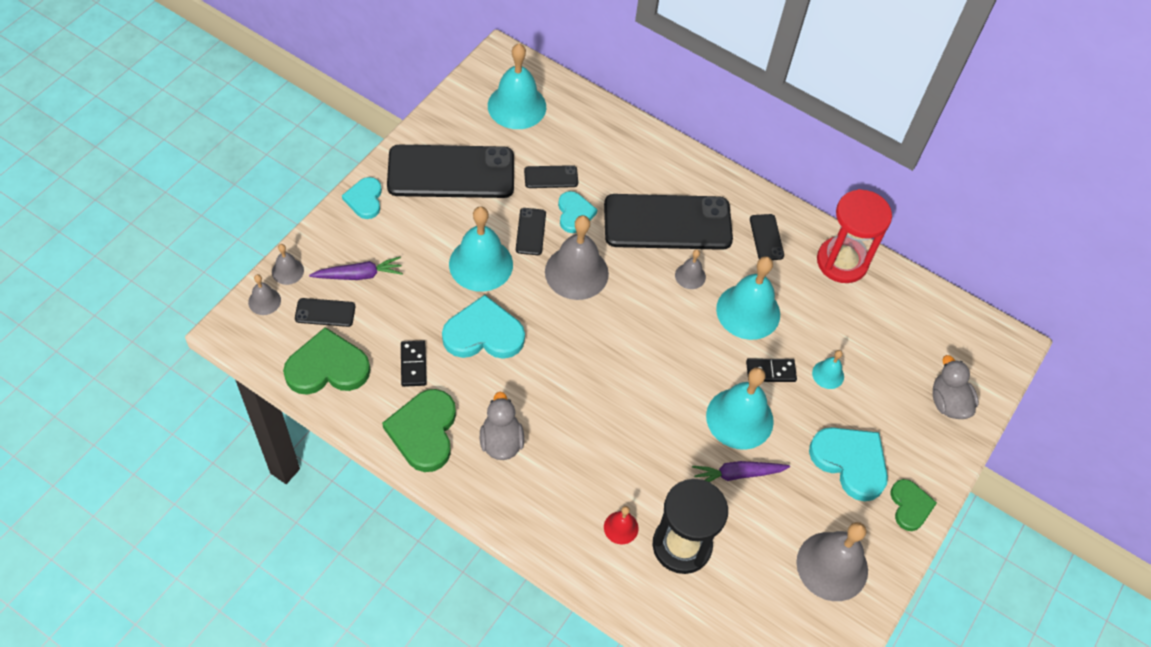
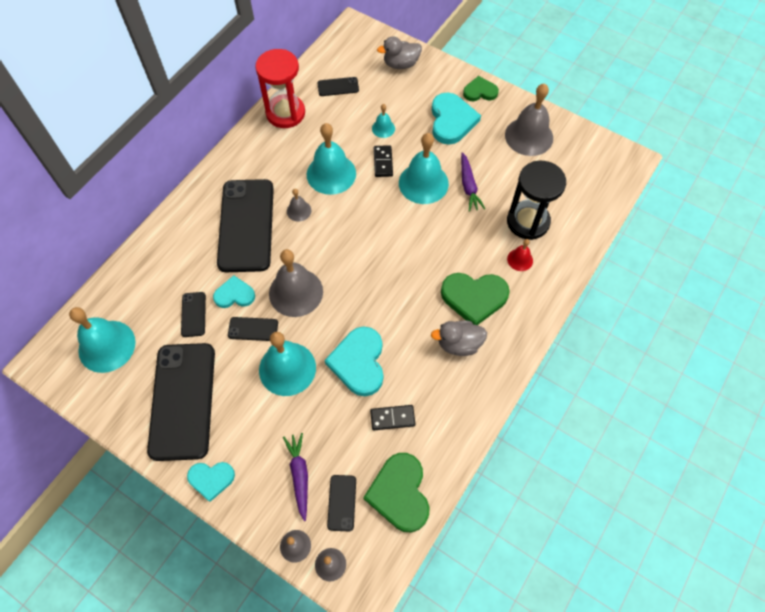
camera: 85 degrees left, 5 degrees up
(424, 432) = (456, 404): green heart -> green heart (474, 298)
(766, 237) = (262, 159): black phone -> black phone (338, 87)
(850, 462) = (451, 121): turquoise heart -> turquoise heart turned 135 degrees clockwise

